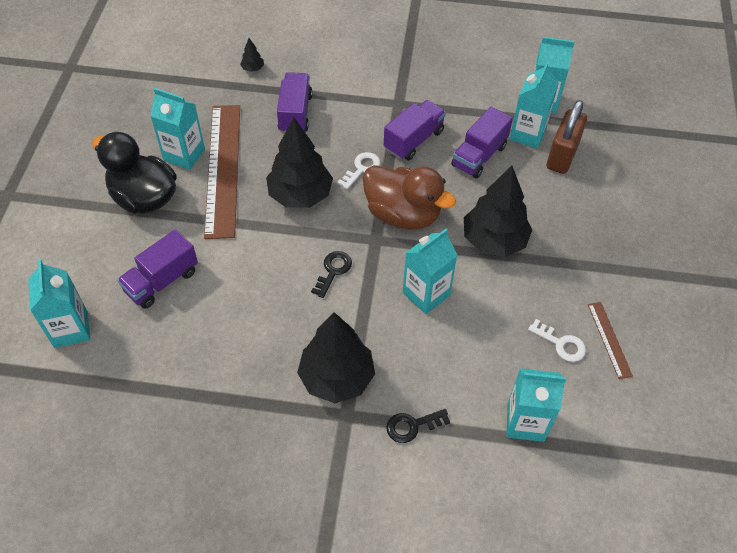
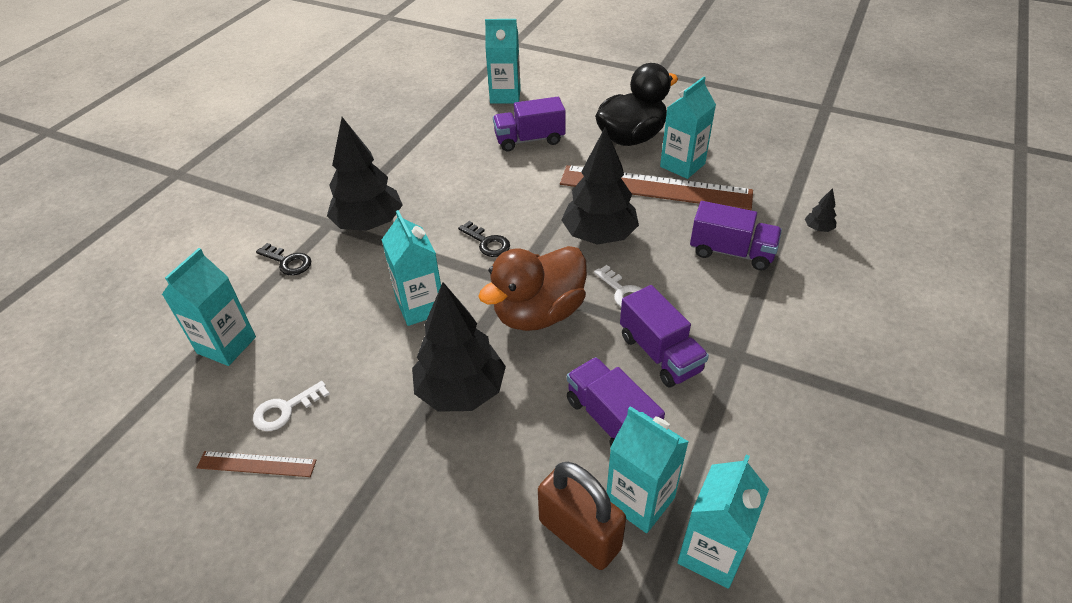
camera: 110 degrees right, 10 degrees down
(162, 281) = (529, 140): purple truck -> purple truck turned 75 degrees counterclockwise
(412, 426) = (288, 262): black key -> black key turned 120 degrees clockwise

